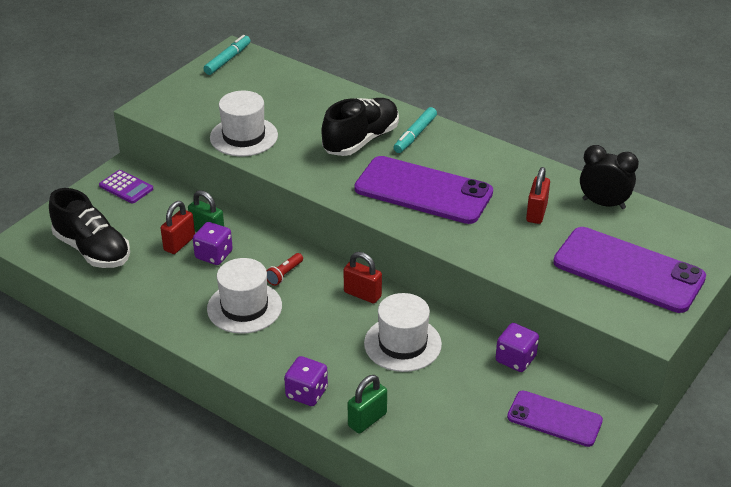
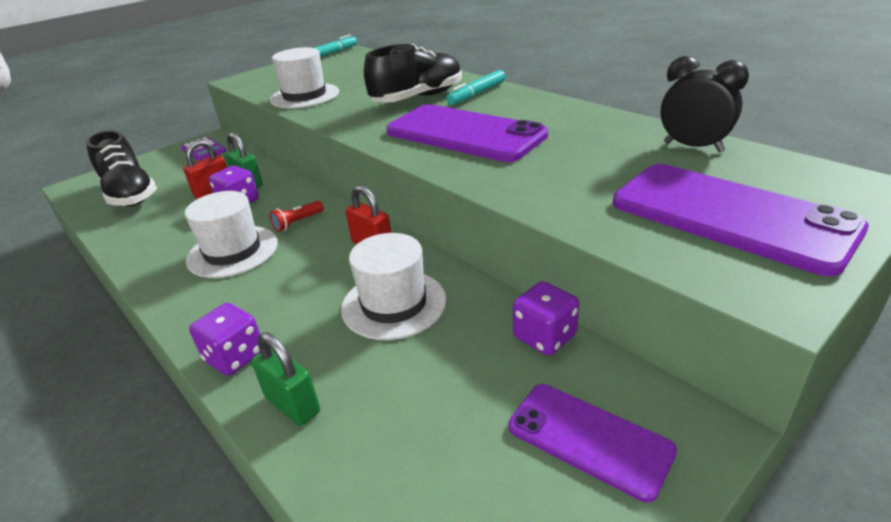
camera: 15 degrees right, 5 degrees down
(367, 420) = (292, 405): green padlock -> green padlock turned 75 degrees clockwise
(536, 213) = (599, 154): red padlock -> none

